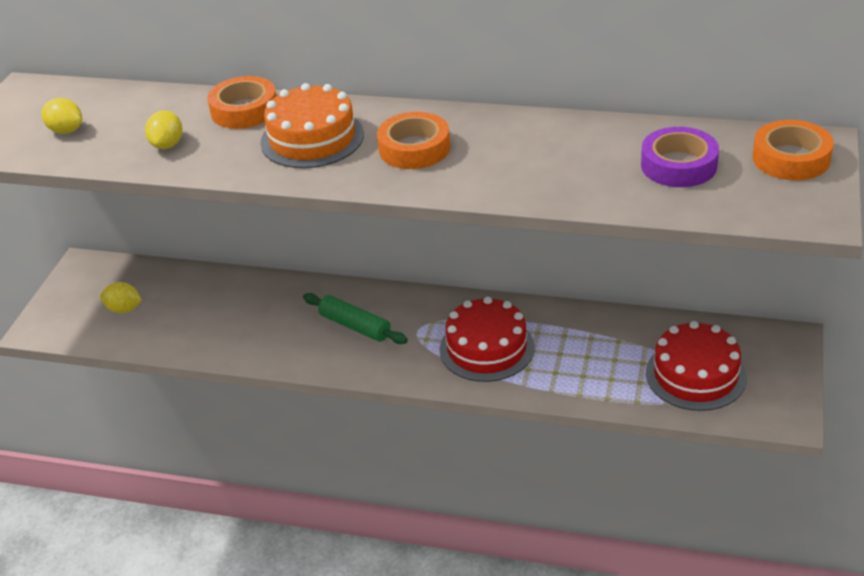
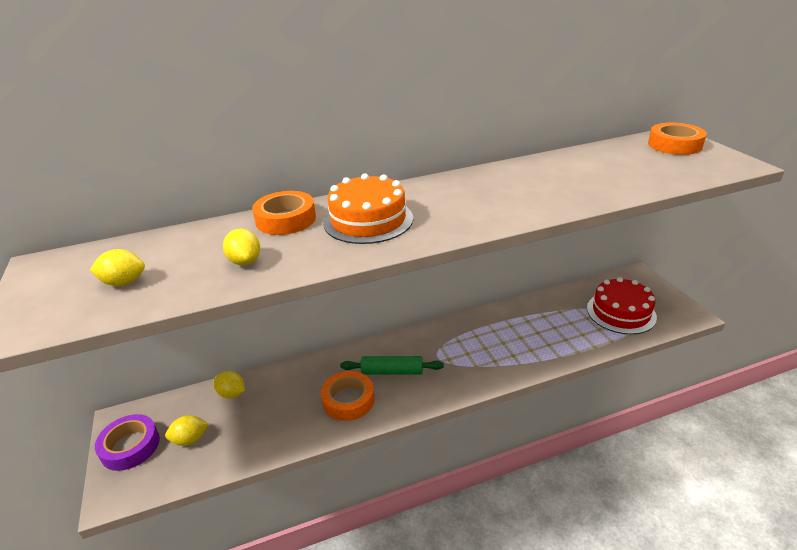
camera: 35 degrees left, 5 degrees down
(189, 281) = (232, 393): none -> yellow lemon
(414, 148) = (454, 203): orange tape -> orange tape (348, 400)
(486, 348) = (492, 348): red cake -> none
(678, 165) = (627, 164): purple tape -> purple tape (130, 446)

